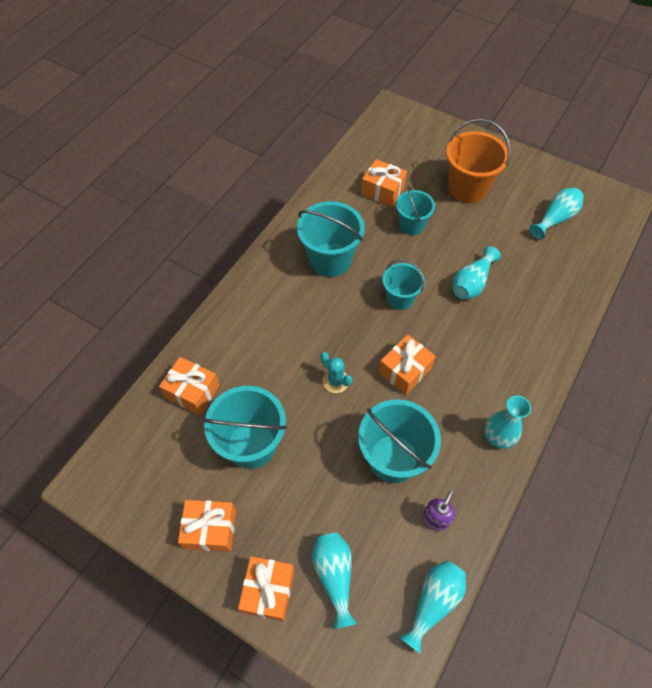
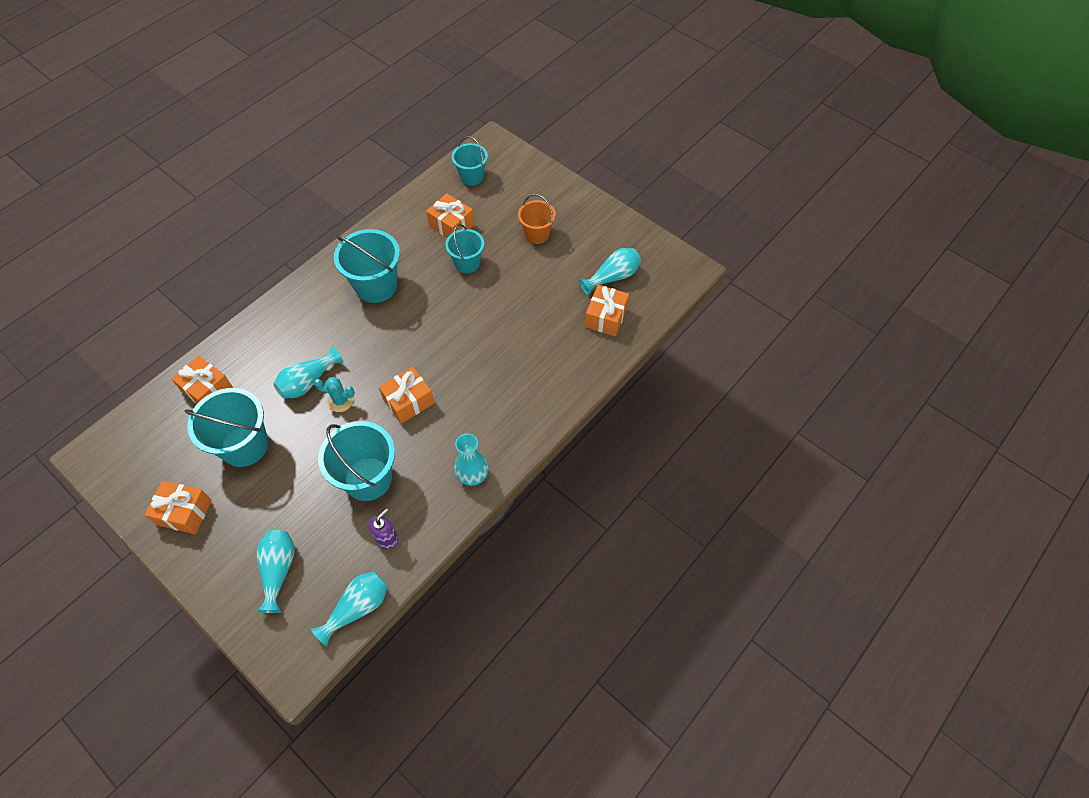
camera: 10 degrees right, 0 degrees up
(268, 591) = (217, 572): orange gift -> orange gift (605, 317)
(335, 381) = (340, 401): turquoise cactus -> turquoise cactus turned 45 degrees counterclockwise
(400, 298) = (429, 333): turquoise bucket -> turquoise bucket (471, 177)
(467, 188) = (537, 234): orange bucket -> orange bucket, size x0.62
(471, 283) = (504, 328): turquoise vase -> turquoise vase (308, 382)

